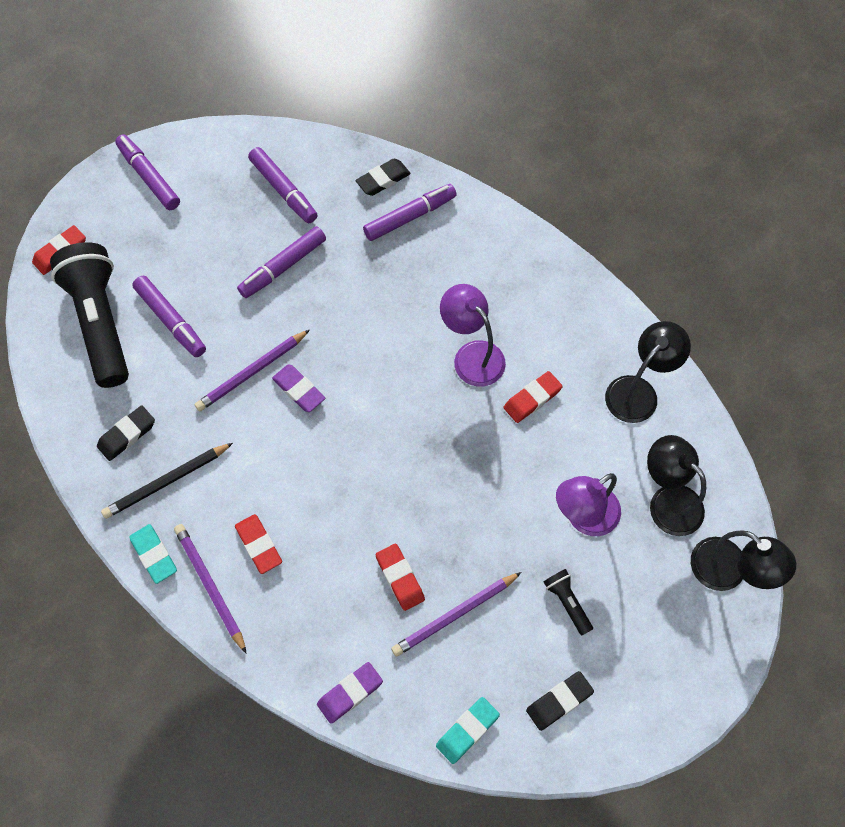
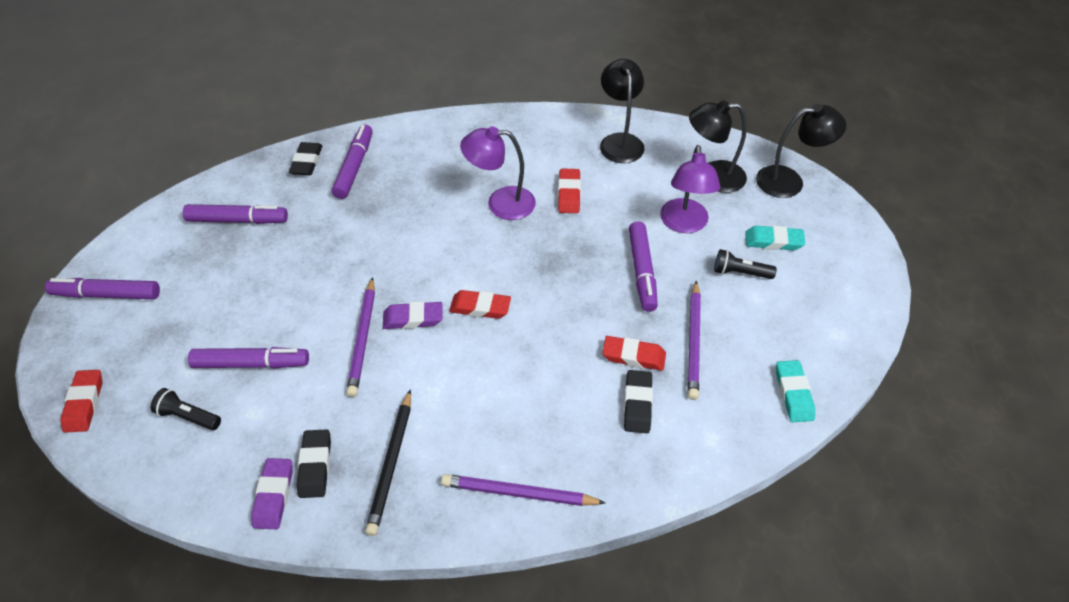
camera: 50 degrees left, 15 degrees down
(100, 322) = (188, 416): black flashlight -> black flashlight, size x0.41
(154, 555) = (448, 519): turquoise eraser -> turquoise eraser (773, 241)
(259, 545) = (516, 432): red eraser -> red eraser (480, 307)
(283, 267) = (299, 261): purple marker -> purple marker (642, 271)
(350, 693) = (701, 451): purple eraser -> purple eraser (274, 496)
(559, 701) = (812, 324): black eraser -> black eraser (637, 404)

